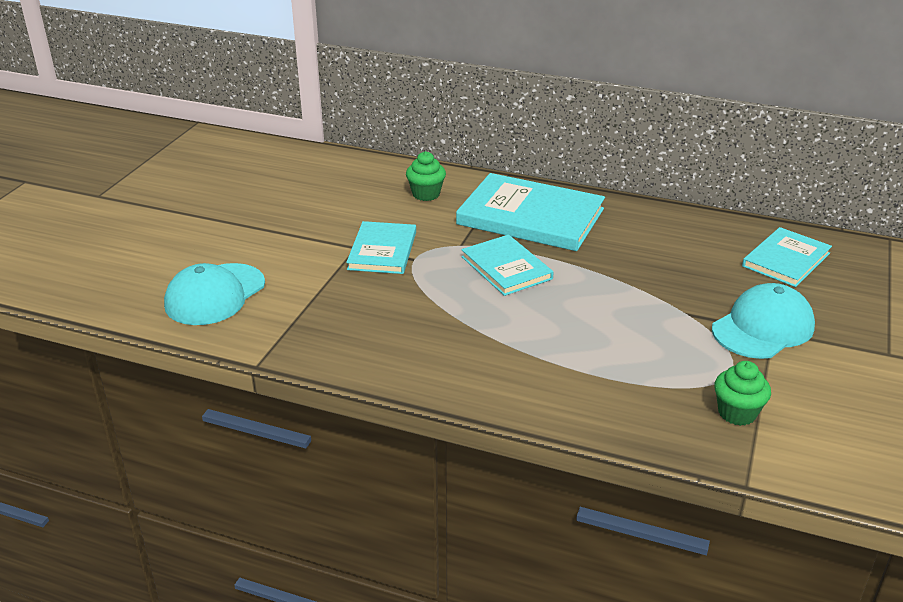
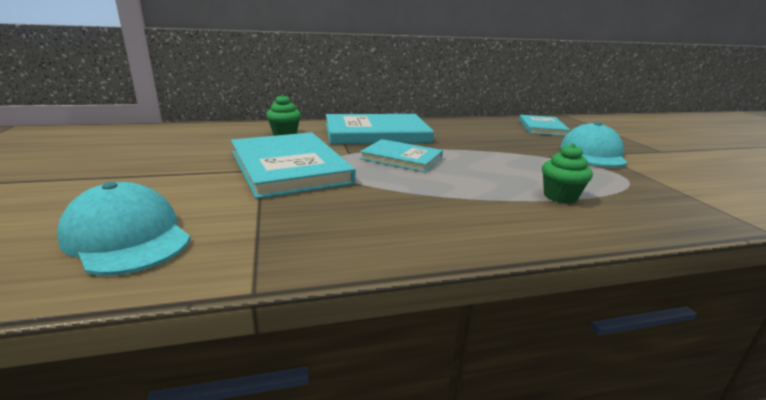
camera: 35 degrees left, 10 degrees down
(215, 295) = (127, 237): turquoise cap -> turquoise cap turned 135 degrees clockwise
(382, 250) = (289, 167): turquoise book -> turquoise book, size x1.68
(737, 413) = (673, 195): green cupcake -> green cupcake (560, 196)

